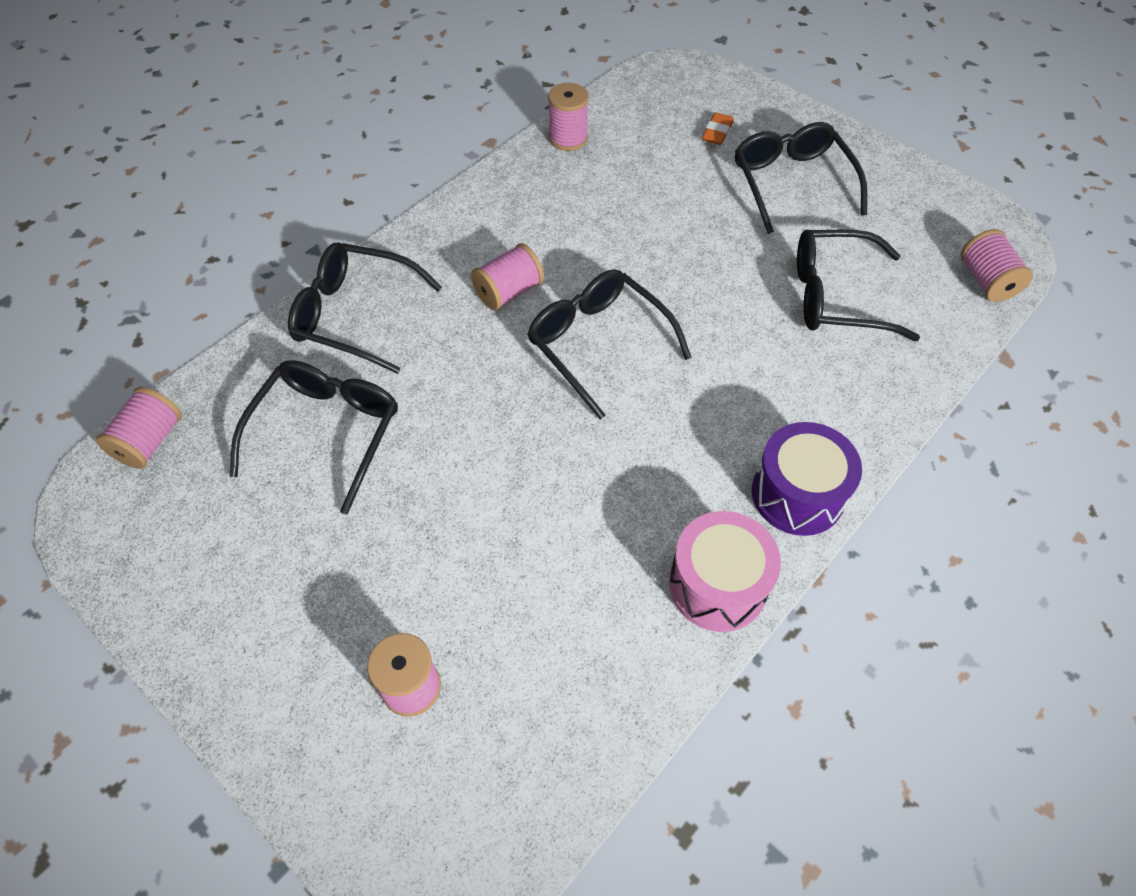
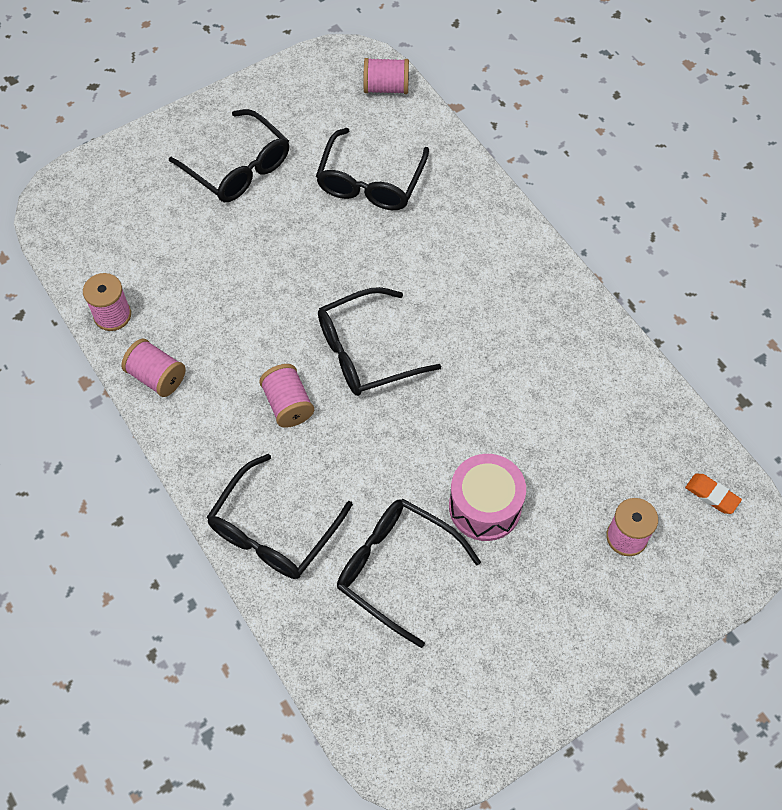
camera: 75 degrees left, 5 degrees up
(150, 441) = (364, 715): pink spool -> pink spool (157, 377)
(717, 132) = (155, 199): orange eraser -> orange eraser (712, 495)
(717, 585) = (591, 334): pink drum -> pink drum (485, 507)
(791, 183) = (238, 168): black glasses -> black glasses turned 135 degrees counterclockwise
(797, 494) = (534, 266): purple drum -> none

